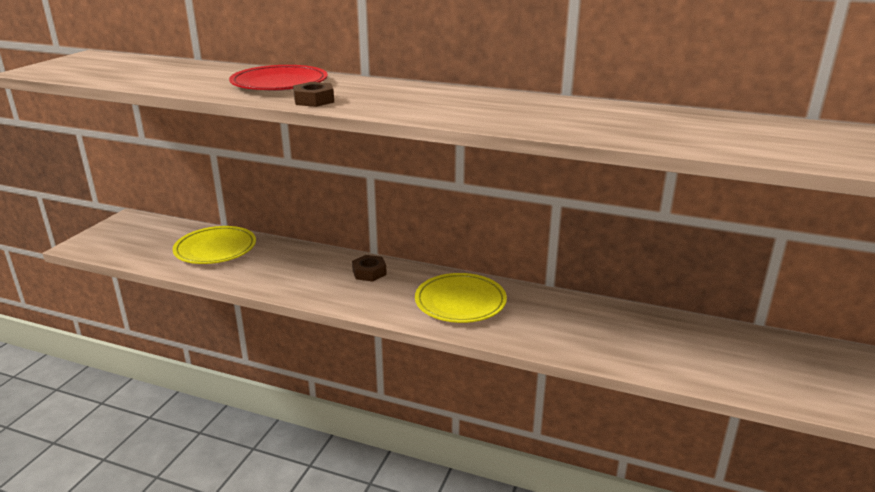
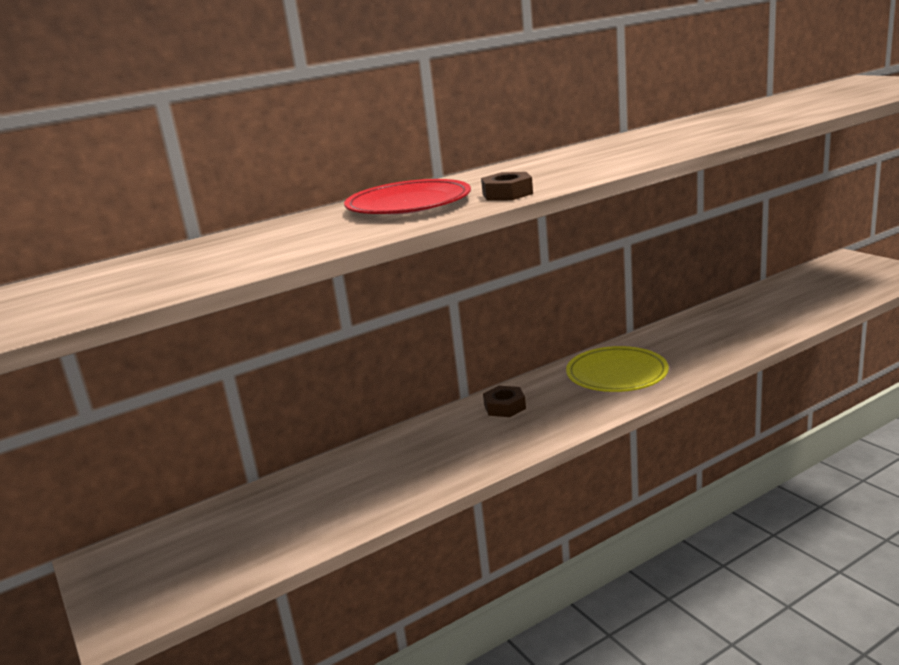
camera: 50 degrees left, 5 degrees down
(215, 249) = (314, 496): yellow plate -> none

